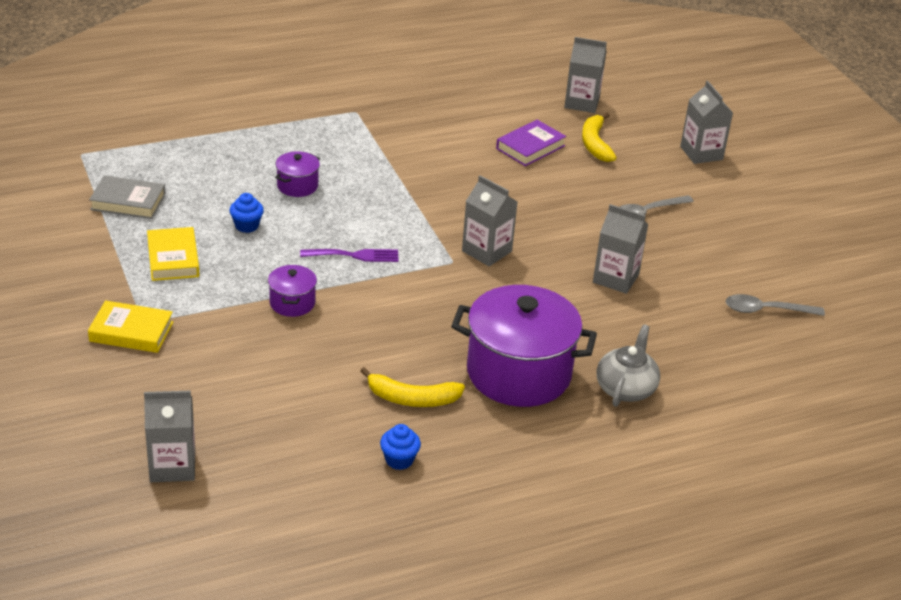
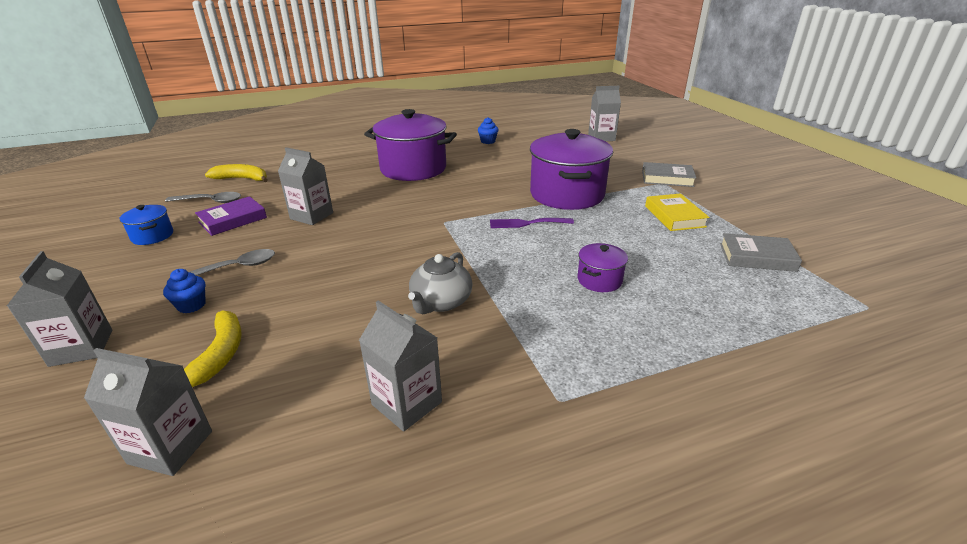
camera: 175 degrees left, 5 degrees down
(131, 332) = (667, 178): yellow book -> grey book
(247, 226) = (630, 241): blue cupcake -> blue cupcake (191, 305)
(292, 303) = (567, 194): purple pot -> purple pot, size x2.21
(412, 398) = (480, 159): yellow banana -> yellow banana (242, 179)
(486, 251) = (412, 230): grey carton -> grey carton (407, 403)
(530, 147) = (314, 345): purple book -> purple book (233, 220)
(625, 388) = (349, 165): grey teapot -> grey teapot (441, 302)
(773, 255) = (152, 236): none -> blue pot

